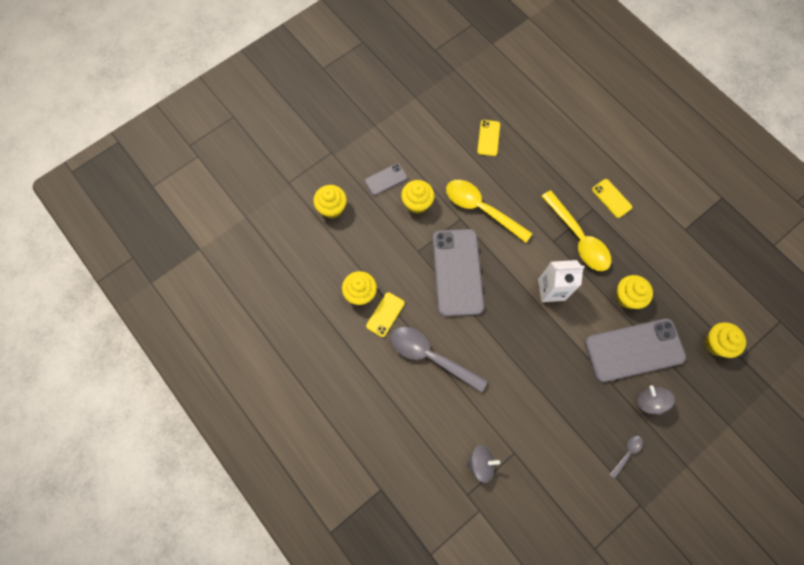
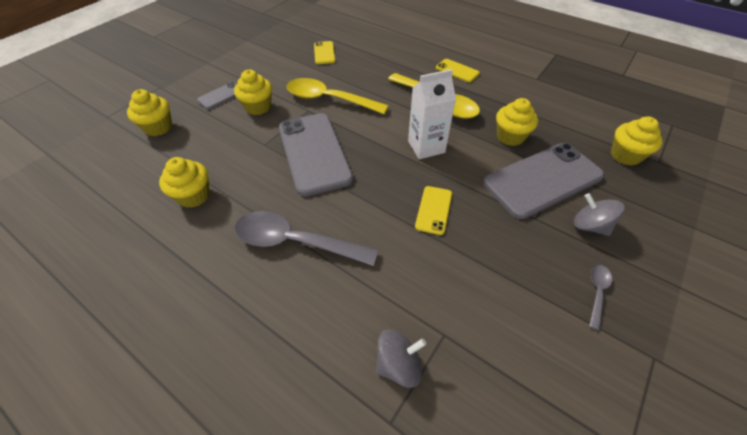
camera: 15 degrees left, 20 degrees down
(385, 314) = (228, 210): yellow phone -> yellow phone (434, 210)

